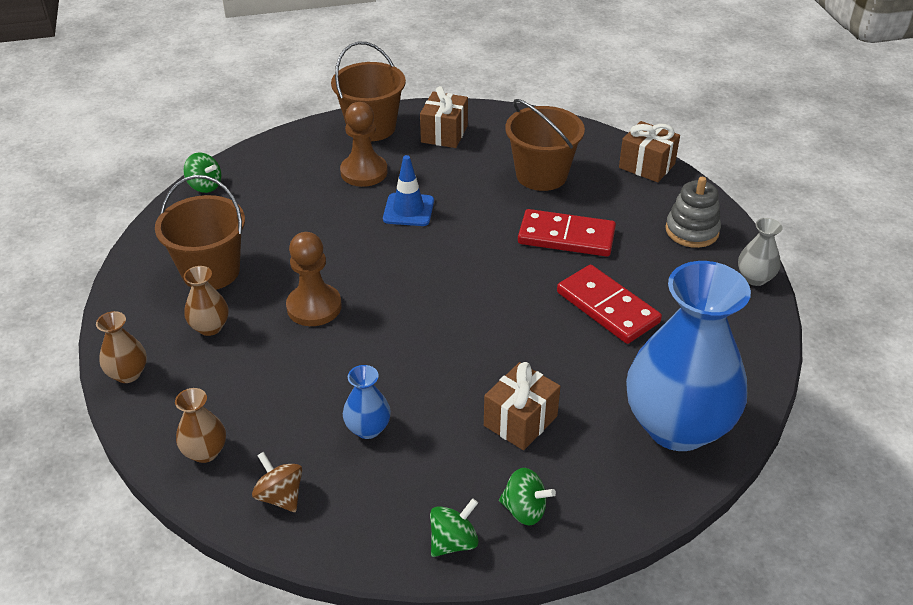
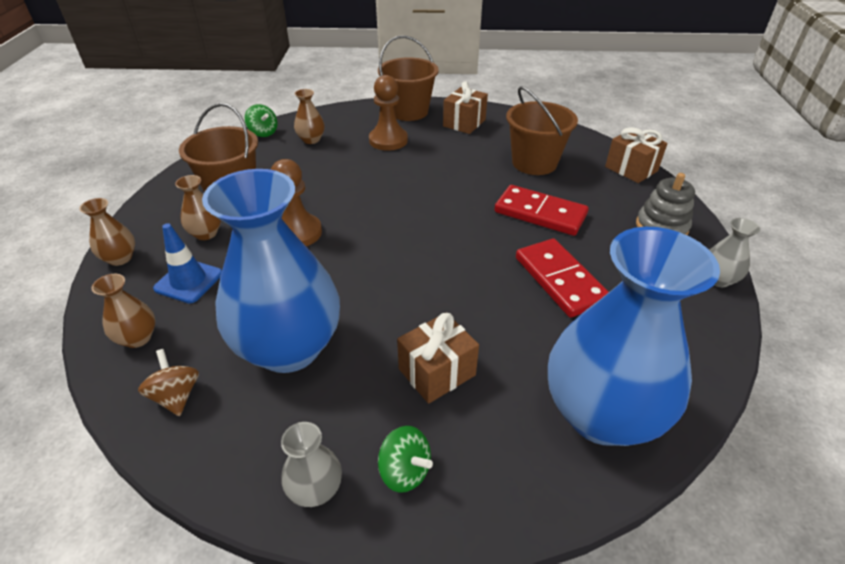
camera: 15 degrees right, 0 degrees up
(270, 186) = (311, 140): none -> brown vase
(368, 428) = (289, 348): blue vase -> blue vase, size x2.43
(408, 210) = (411, 172): blue traffic cone -> blue traffic cone (188, 281)
(453, 542) = (315, 489): green spinning top -> grey vase

